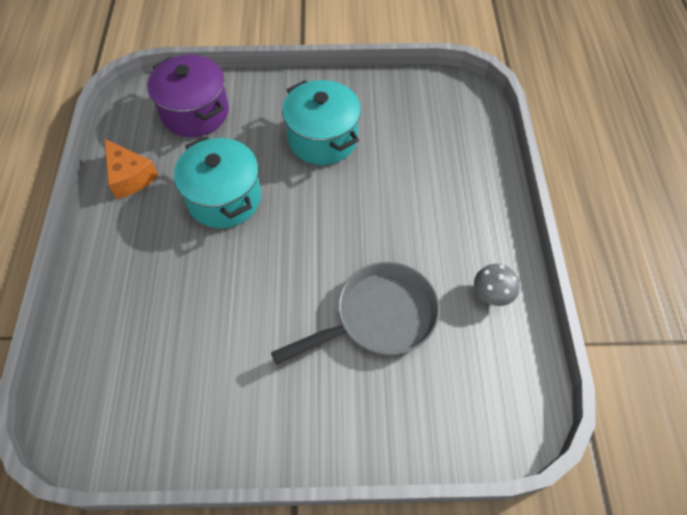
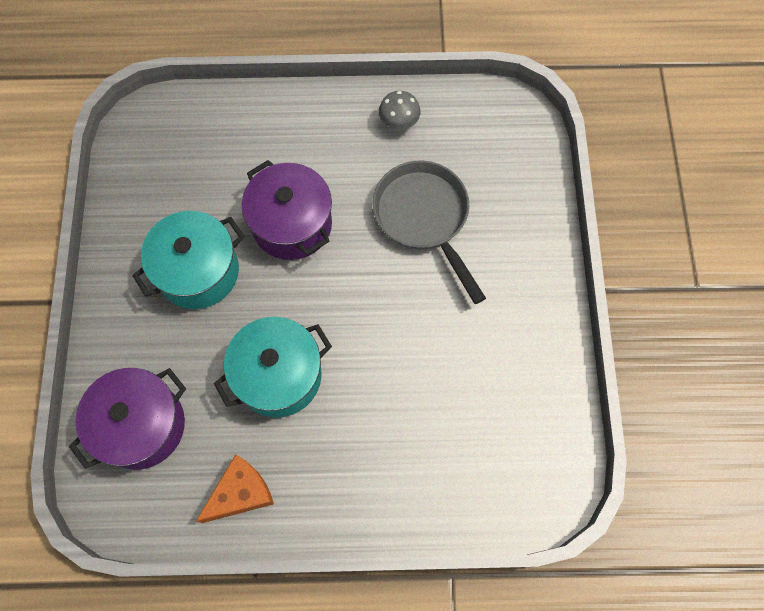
camera: 90 degrees left, 10 degrees up
(368, 203) = (292, 224): none -> purple pot

